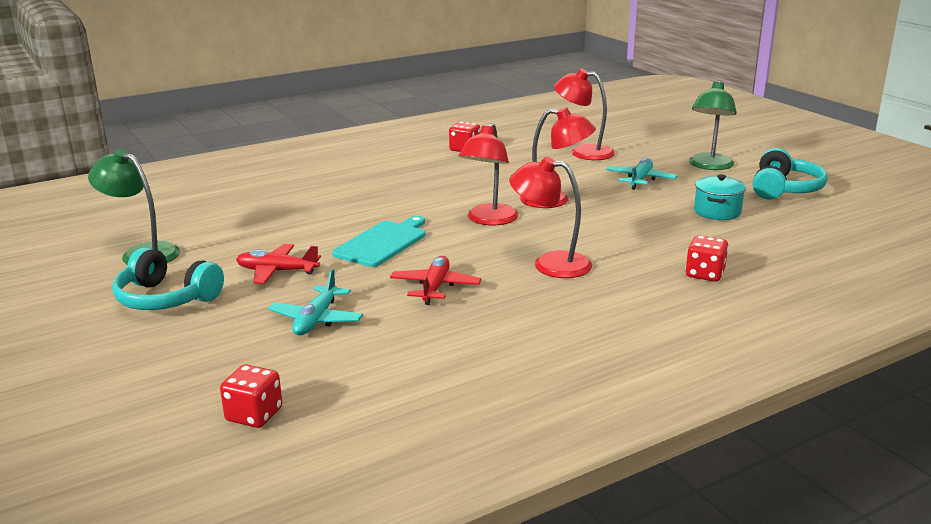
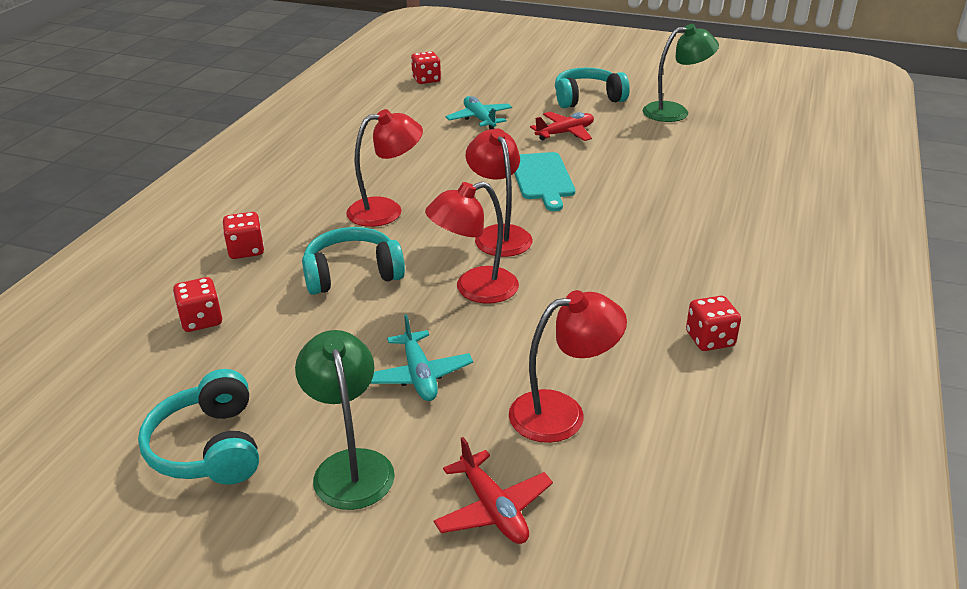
camera: 140 degrees right, 10 degrees up
(435, 287) = (443, 161): red plane -> red plane (493, 509)
(629, 232) = (352, 274): none -> turquoise headphones
(717, 212) = (279, 348): turquoise pot -> none
(767, 241) = (201, 320): none -> red dice

